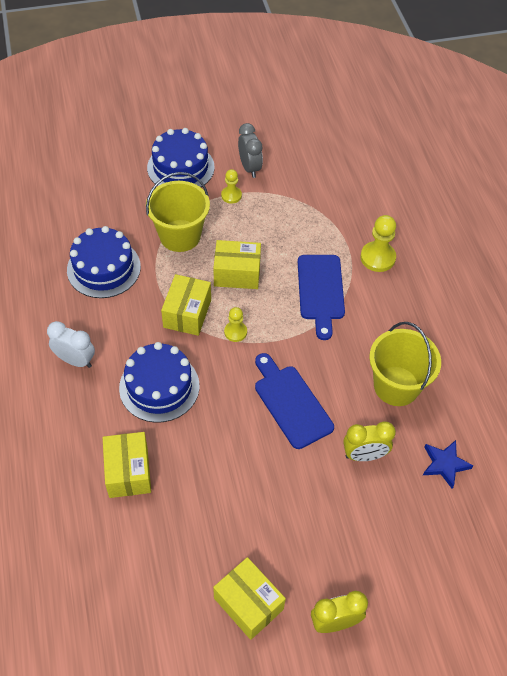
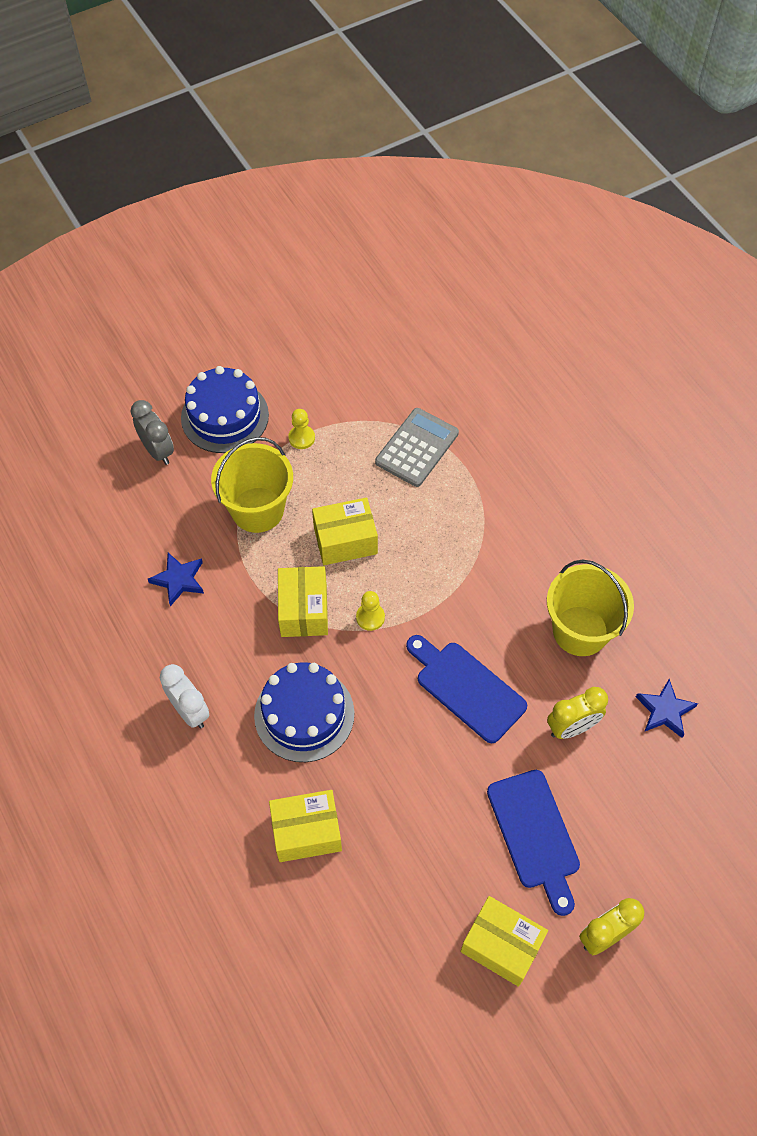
camera: 15 degrees left, 5 degrees up
(75, 360) = (190, 711): white clock -> white clock turned 45 degrees clockwise
(104, 268) = (179, 580): blue cake -> blue star
(128, 472) = (306, 832): yellow box -> yellow box turned 75 degrees counterclockwise
(249, 168) = (311, 394): grey clock -> grey clock (158, 451)
(315, 223) = (417, 448): none -> grey calculator
(320, 291) = (453, 535): blue cutting board -> blue cutting board (534, 834)
(377, 258) = (506, 472): yellow pawn -> none

